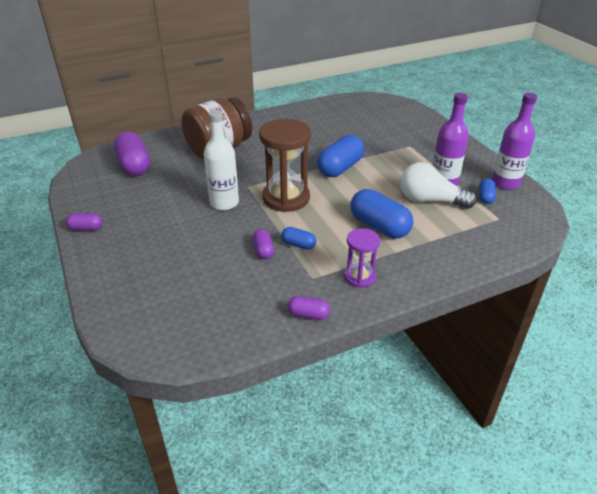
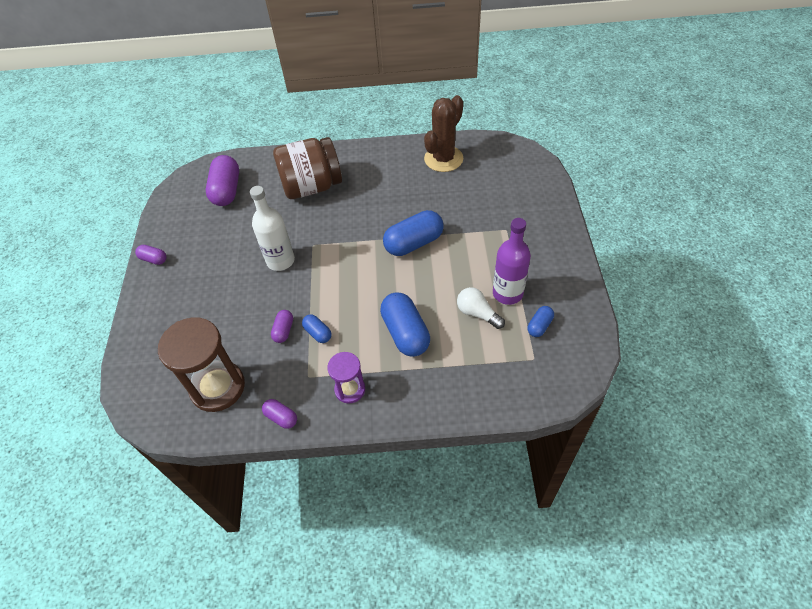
camera: 25 degrees right, 15 degrees up
(286, 198) = (339, 270): brown hourglass -> brown hourglass (218, 387)
(324, 114) = (443, 159): none -> brown cactus
(430, 200) = (477, 313): white light bulb -> white light bulb, size x0.66
(505, 183) = (576, 311): purple bottle -> none

